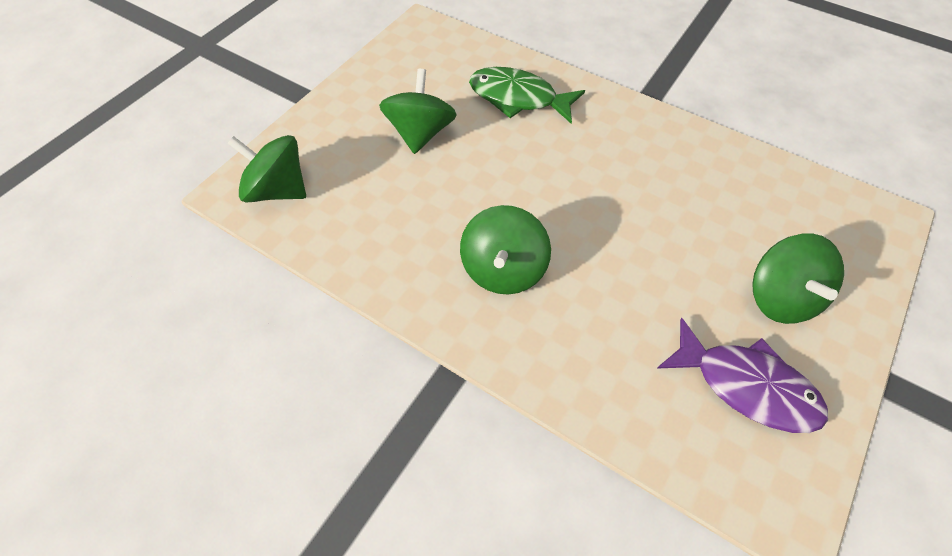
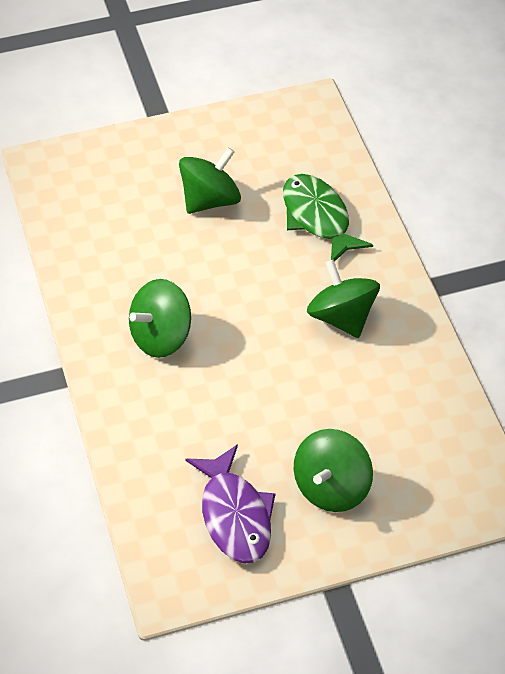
camera: 40 degrees right, 5 degrees down
(277, 190) = (69, 181): green spinning top -> green spinning top (342, 317)

